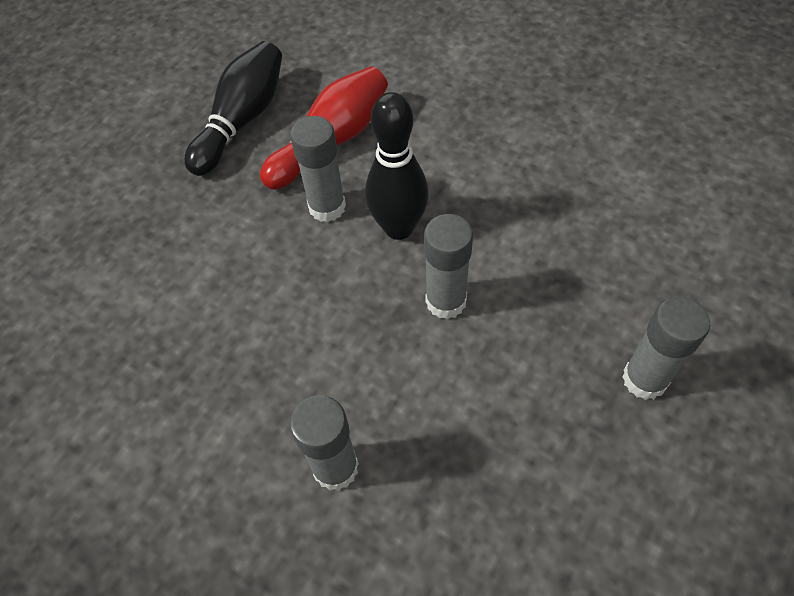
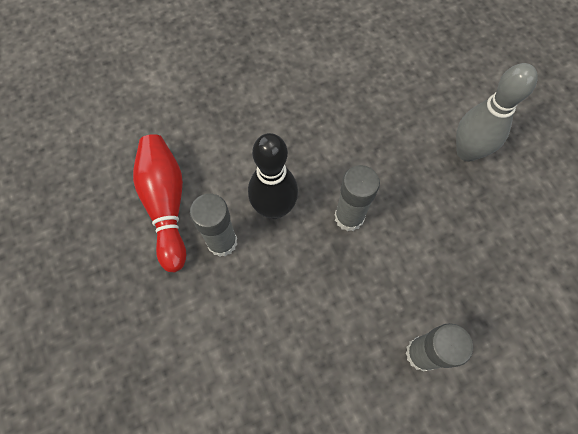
camera: 60 degrees left, 10 degrees up
(242, 120) = (92, 253): black bowling pin -> none
(644, 379) = (467, 152): grey glue stick -> grey bowling pin

